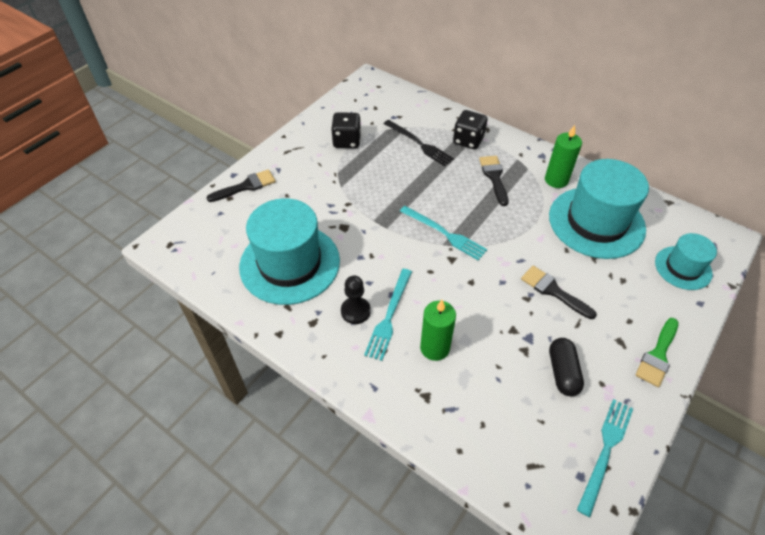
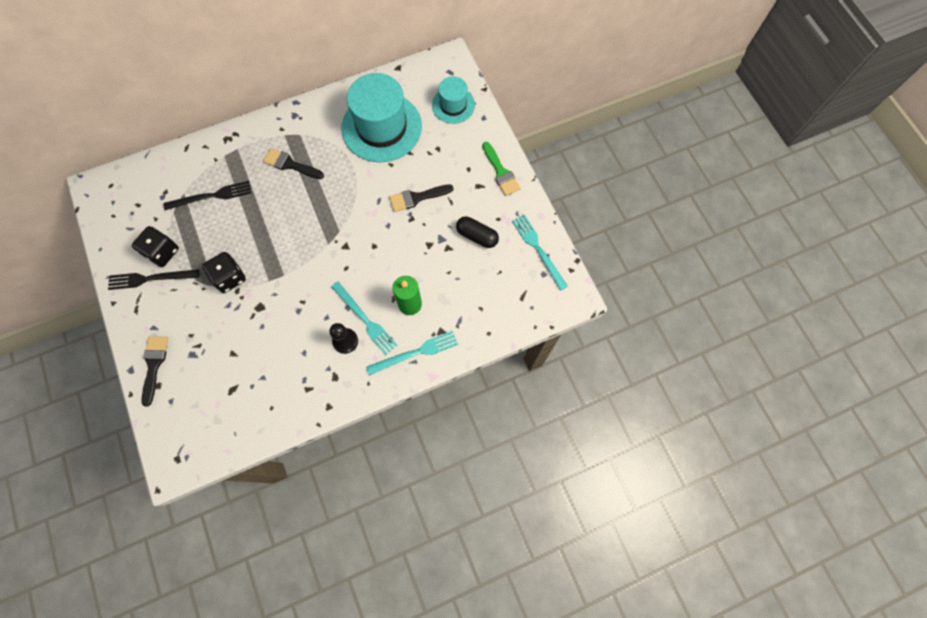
camera: 60 degrees left, 20 degrees up
(290, 263) = (267, 368): turquoise hat -> none
(319, 146) = (150, 279): none -> black fork
(444, 233) = (319, 236): turquoise fork -> turquoise fork (415, 352)
(468, 140) = (237, 156): black dice -> black dice (229, 277)
(556, 180) = (325, 124): green candle -> none

